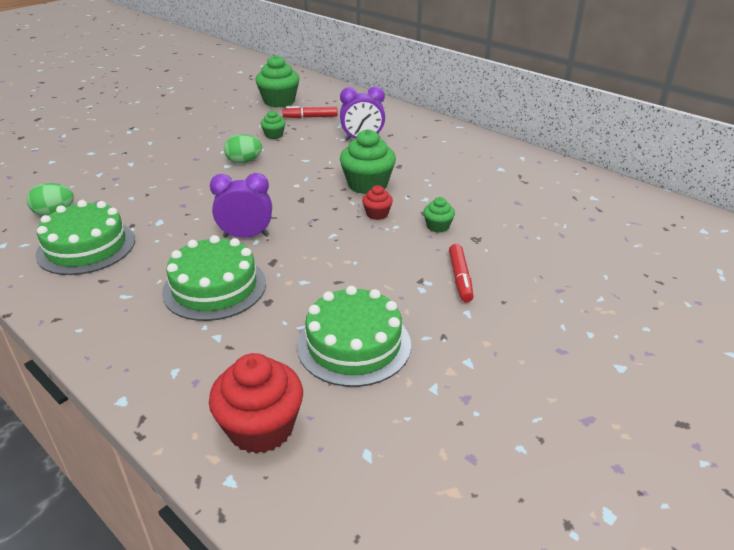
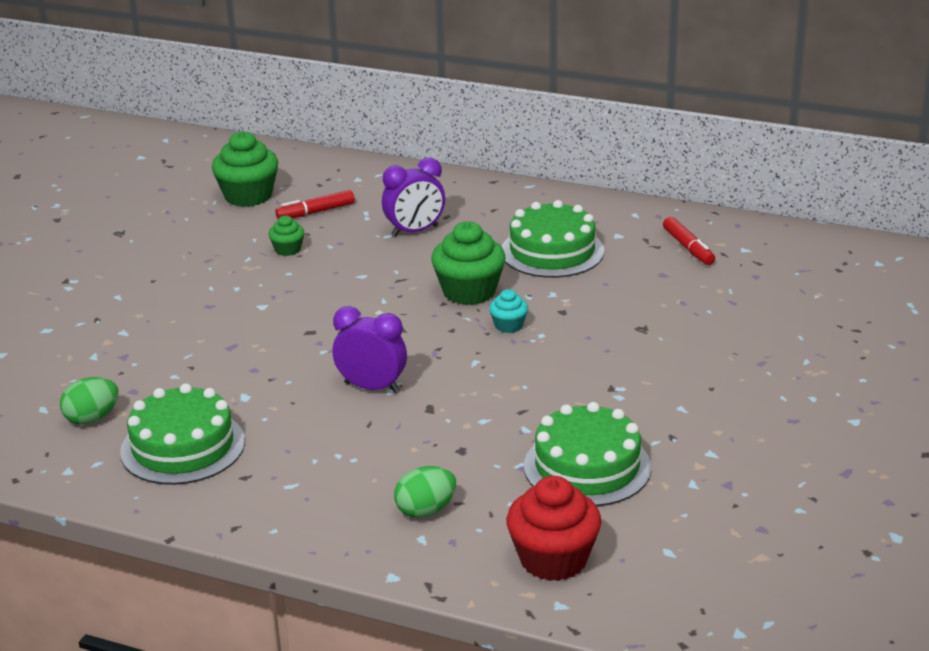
camera: 20 degrees left, 5 degrees down
(214, 287) = (387, 451): green cake -> green cake (552, 251)
(244, 161) = (281, 295): green egg -> green egg (426, 510)
(246, 236) = (372, 387): purple clock -> purple clock turned 45 degrees clockwise
(377, 214) = (508, 325): red cupcake -> turquoise cupcake
(438, 226) = (590, 324): green cupcake -> none
(460, 278) = (652, 375): red marker -> red marker (688, 248)

